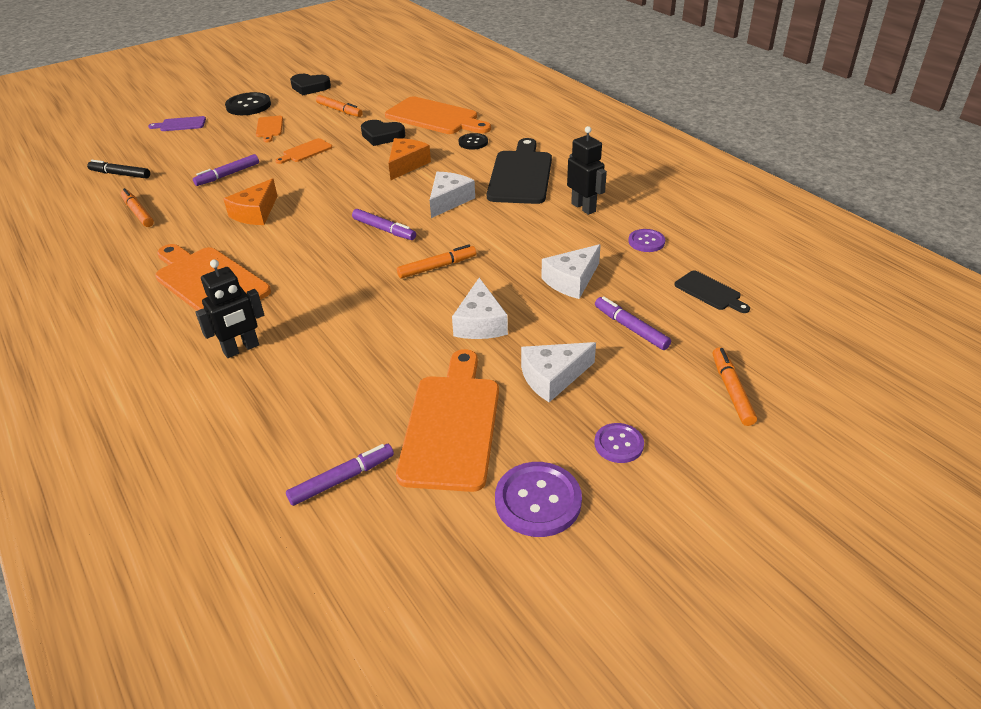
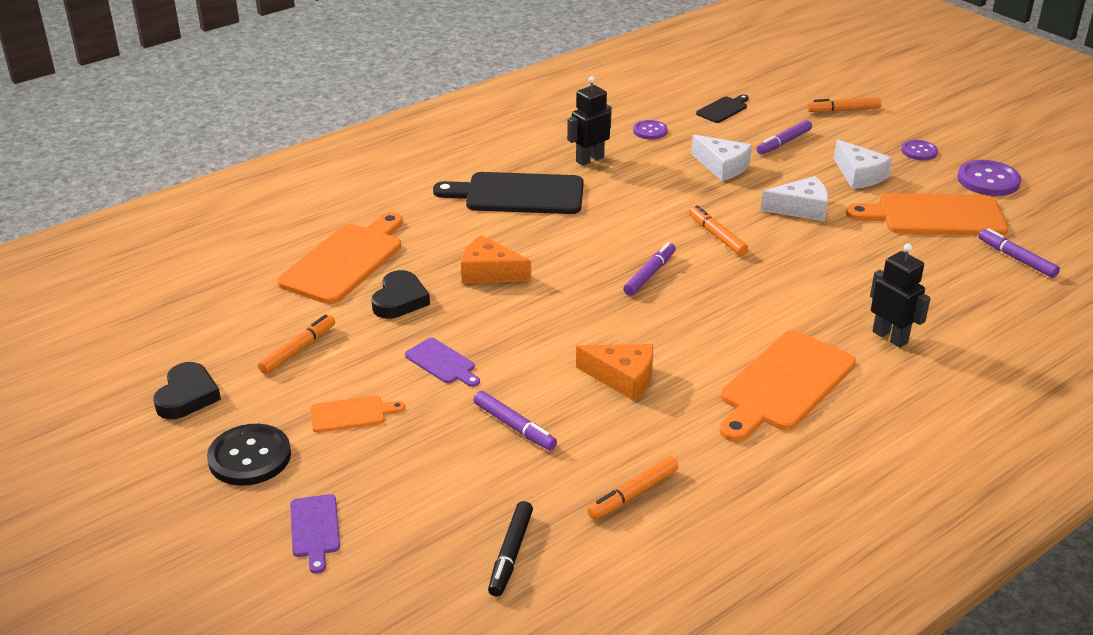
camera: 95 degrees left, 5 degrees down
(305, 151) = (442, 363): orange cutting board -> purple cutting board
(449, 200) = (580, 237): white cheese -> none
(473, 142) = (430, 228): black button -> none

